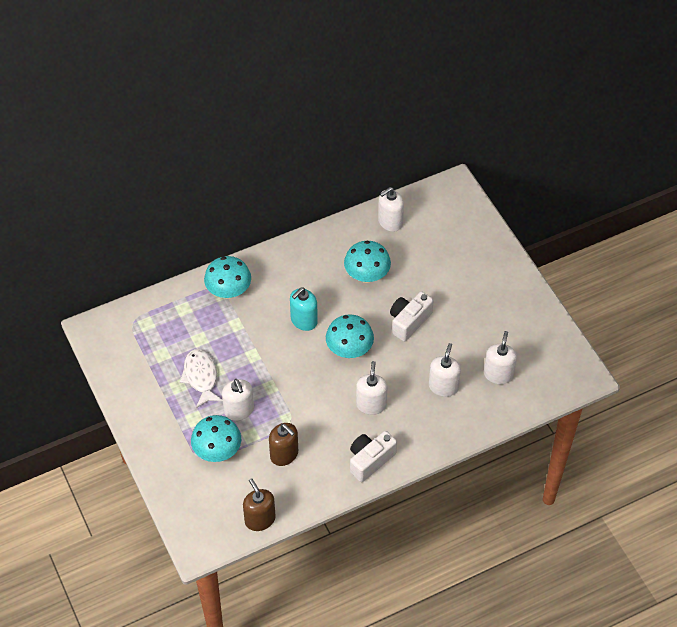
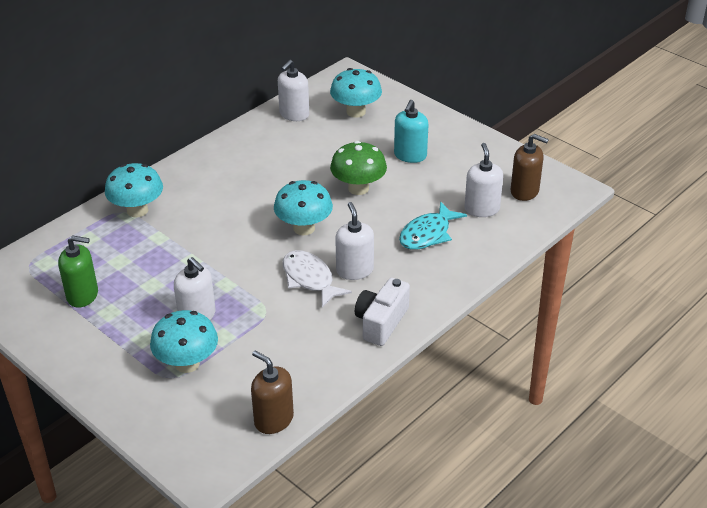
camera: 20 degrees left, 15 degrees down
(163, 364) = (82, 295): none -> green soap dispenser
(201, 377) = (136, 296): white fish -> white fish (310, 279)
(284, 454) = (273, 344): brown soap dispenser -> brown soap dispenser (524, 191)
(304, 320) = (238, 215): turquoise soap dispenser -> turquoise soap dispenser (410, 155)
(367, 275) = (291, 161): turquoise mushroom -> turquoise mushroom (356, 112)
(409, 321) = (358, 188): white camera -> green mushroom
(443, 386) = (428, 234): white soap dispenser -> turquoise fish

